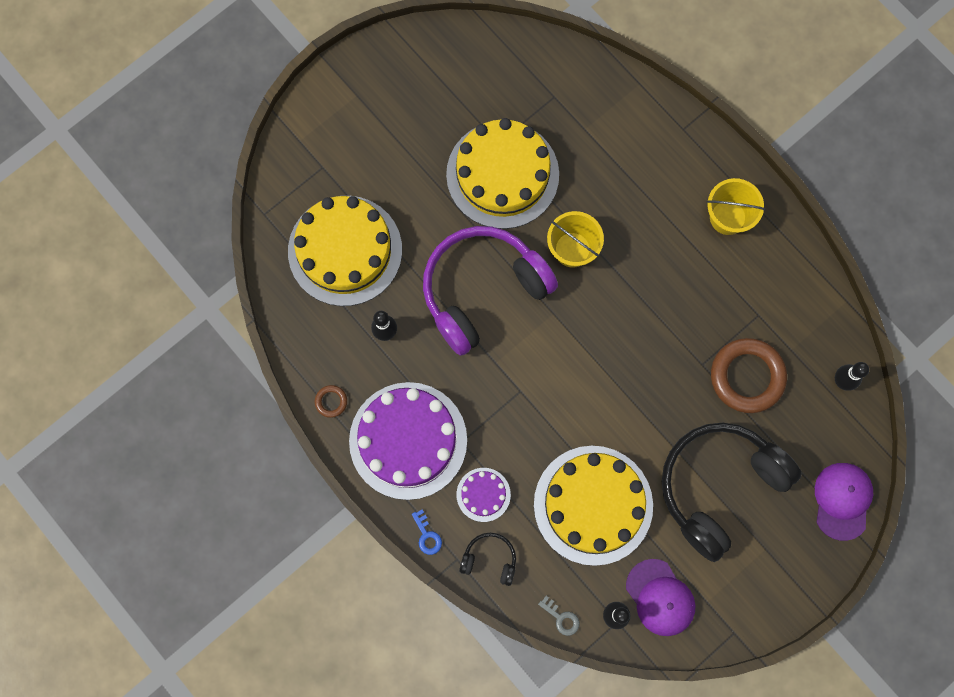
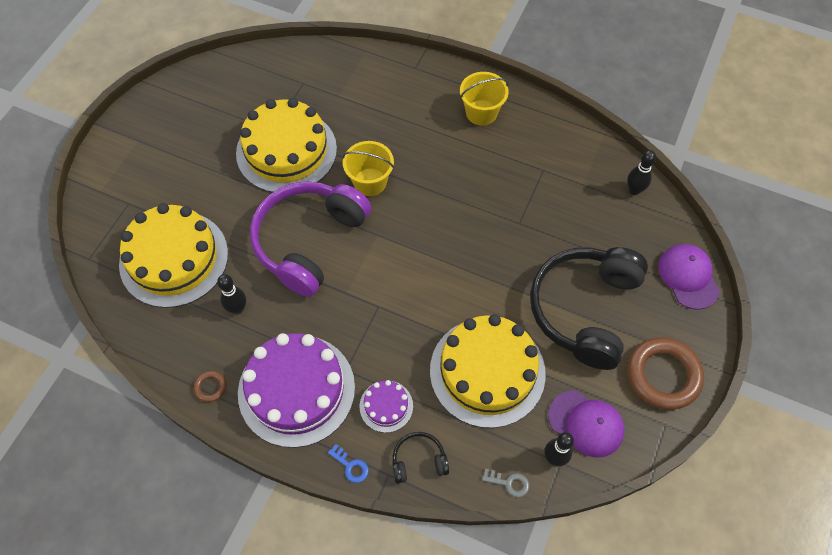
camera: 25 degrees left, 15 degrees down
(747, 376) = (559, 217): brown ring -> brown ring (663, 375)

